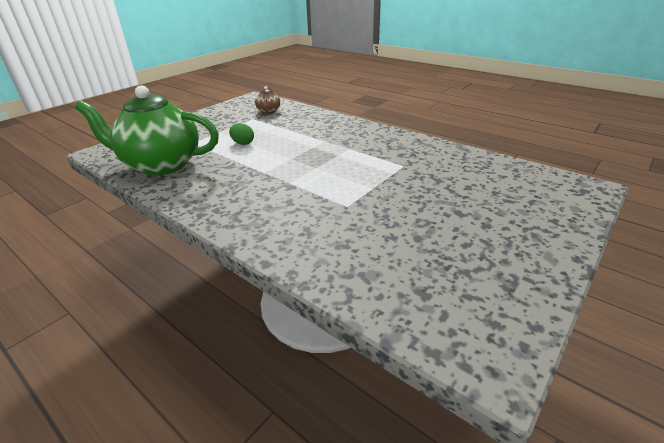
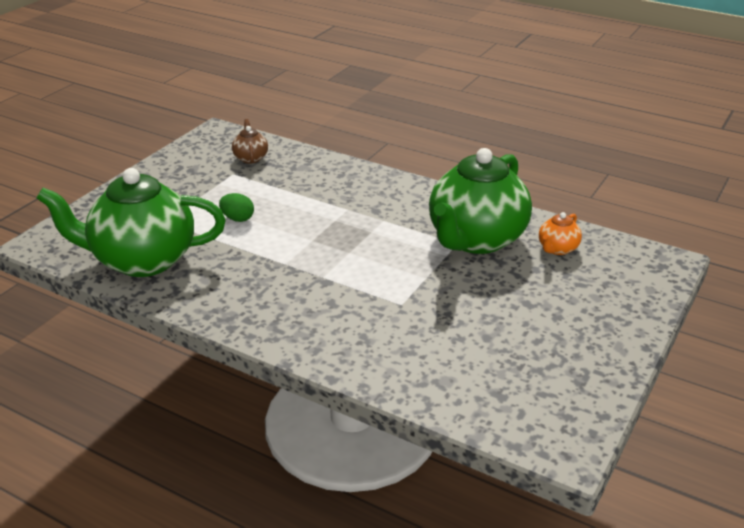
camera: 10 degrees left, 0 degrees up
(419, 164) = (476, 240): none -> green teapot
(488, 173) = (557, 249): none -> orange teapot

